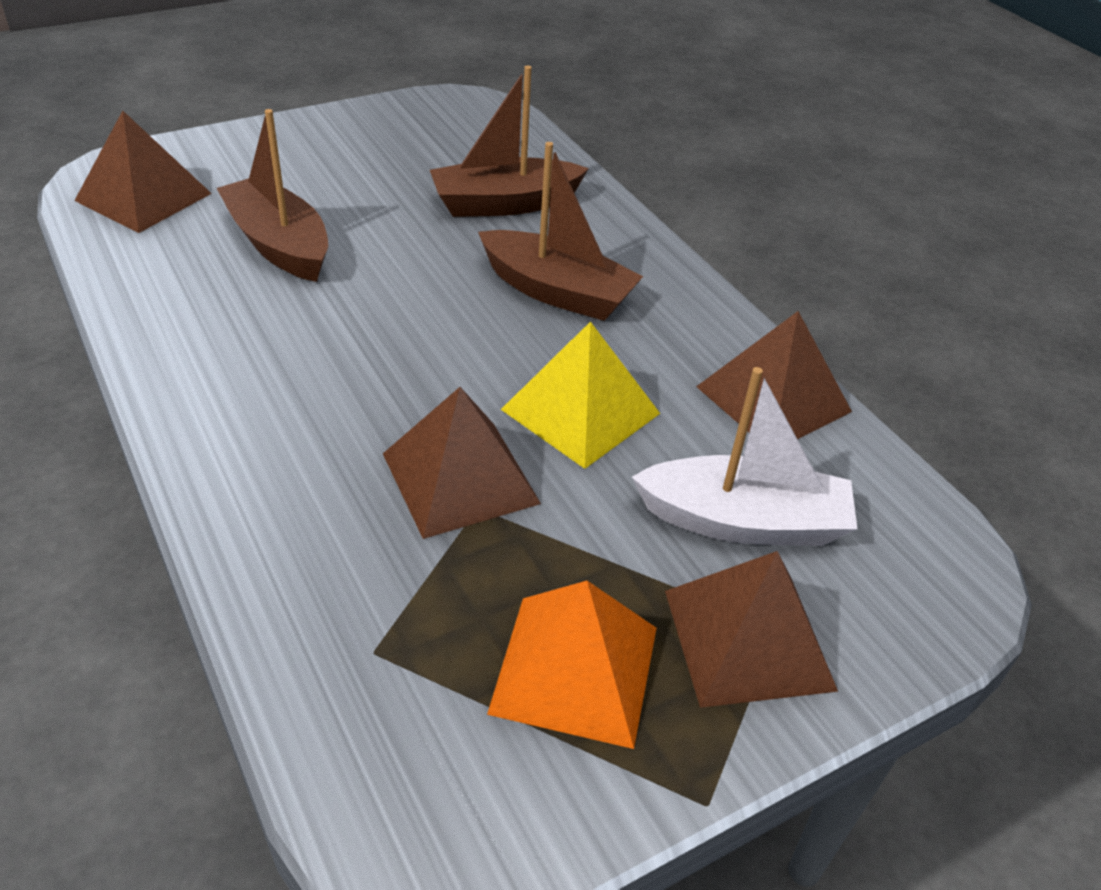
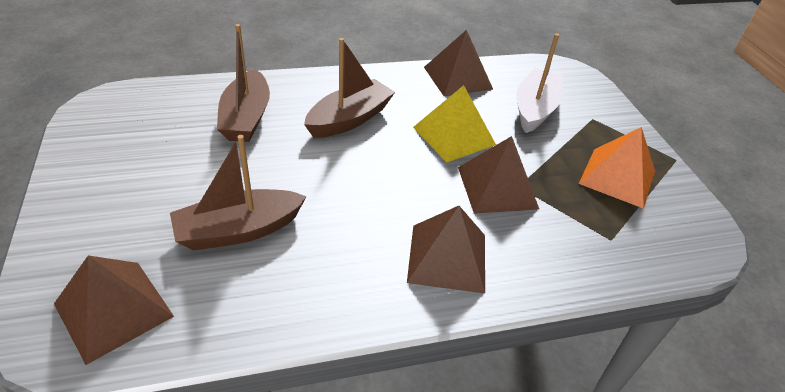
camera: 75 degrees left, 0 degrees up
(748, 639) = (599, 127): brown pyramid -> brown pyramid (447, 258)

